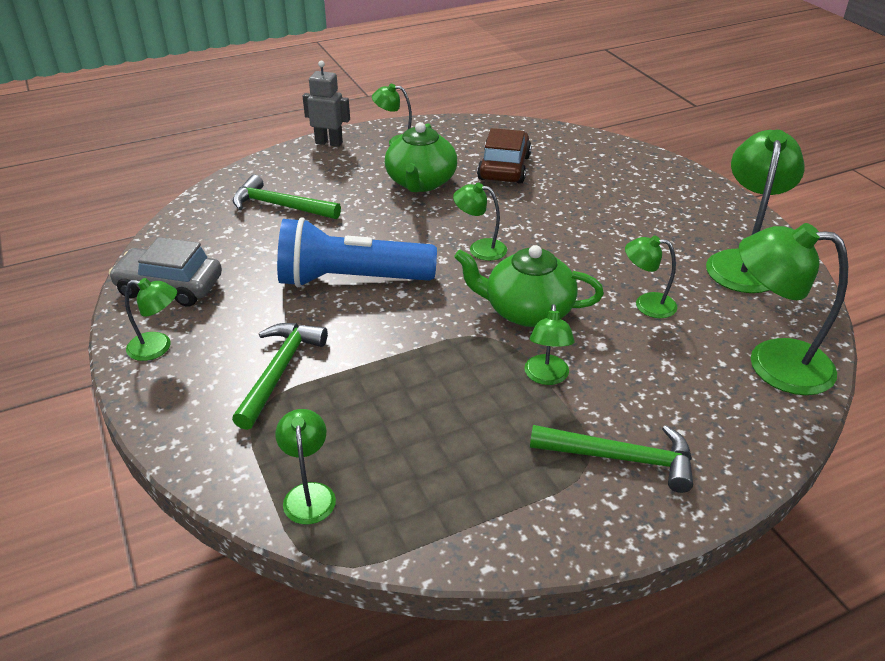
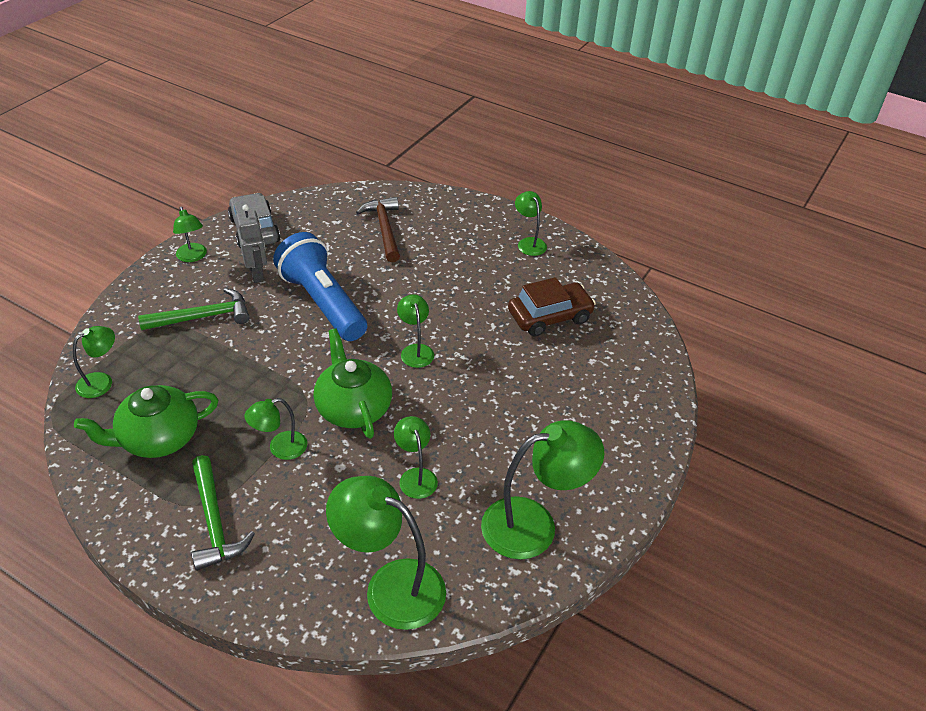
camera: 55 degrees right, 5 degrees up
(280, 206) = (384, 229): green hammer -> brown hammer
(329, 143) = (492, 210): grey robot -> grey robot (257, 274)
(421, 182) = (480, 281): green teapot -> green teapot (158, 438)
(772, 363) = (391, 586): green lamp -> green lamp turned 45 degrees counterclockwise

